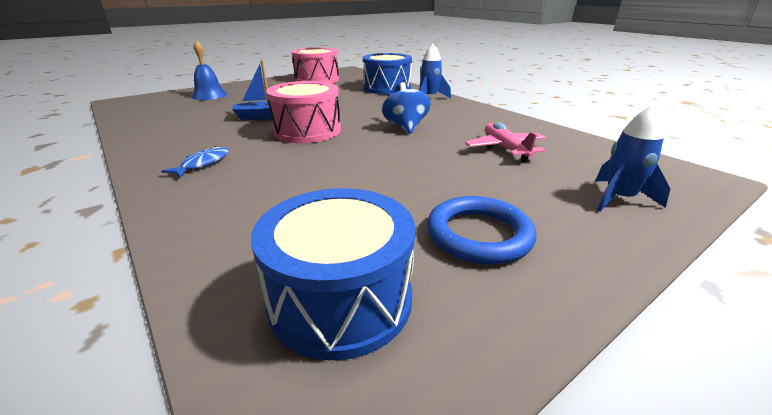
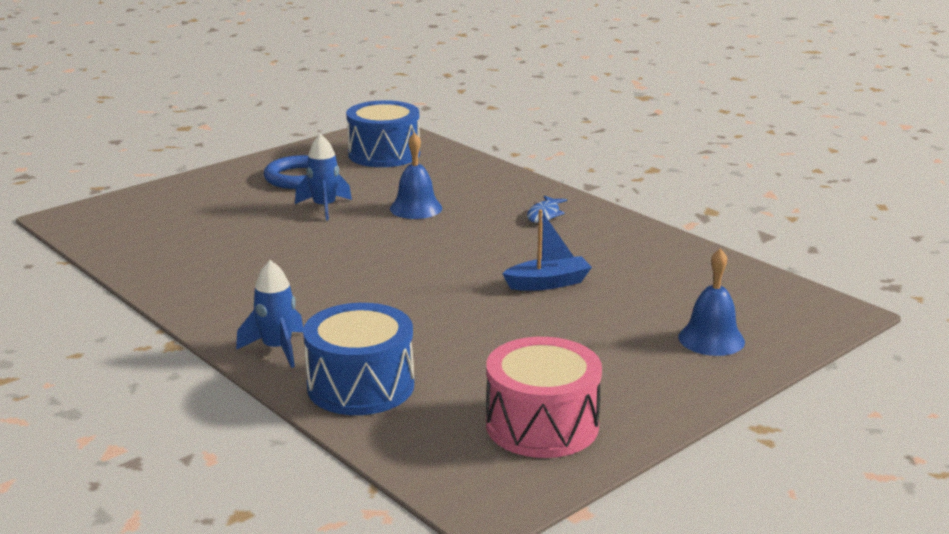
camera: 175 degrees right, 5 degrees down
(307, 131) = (466, 259): pink drum -> none
(327, 176) = (416, 208): none -> blue bell
(405, 127) = (335, 270): blue spinning top -> none
(505, 149) = (225, 242): pink plane -> none
(619, 199) = (171, 200): blue rocket -> blue rocket (324, 207)

